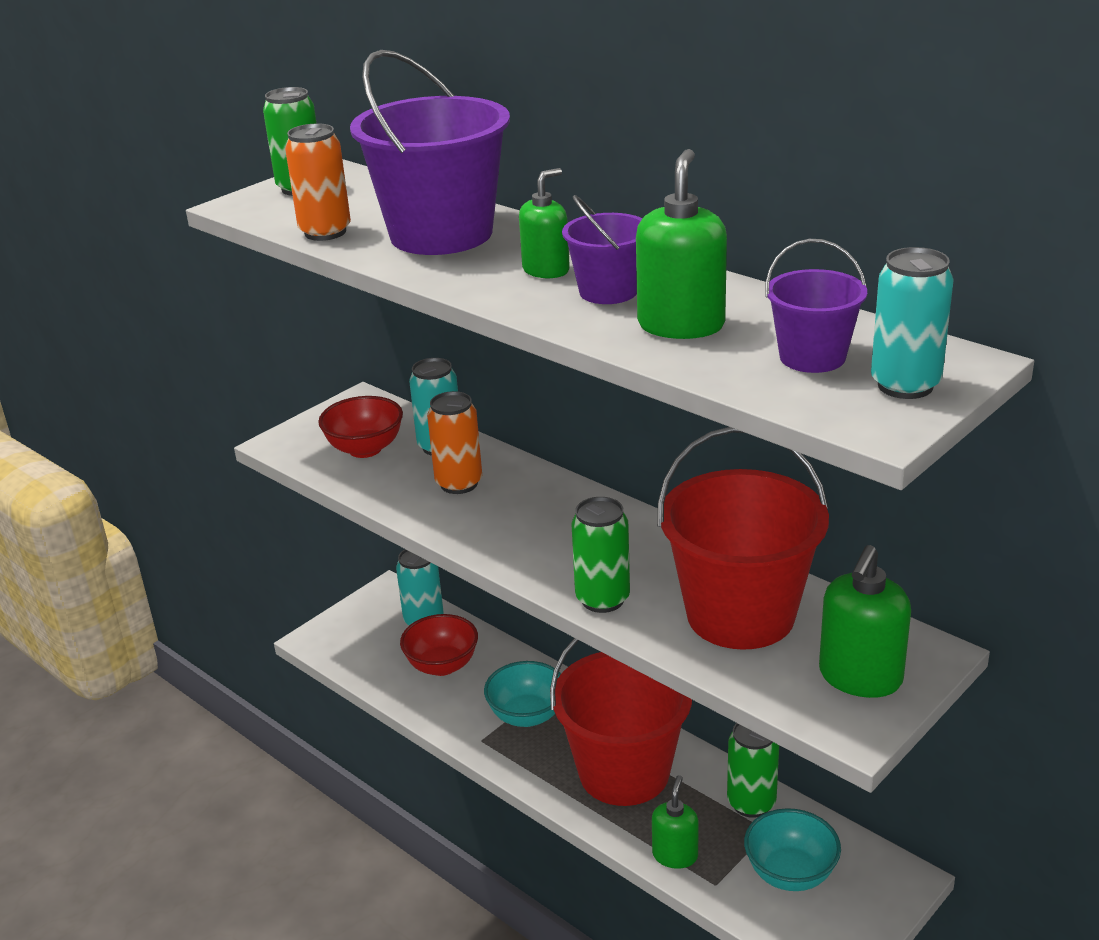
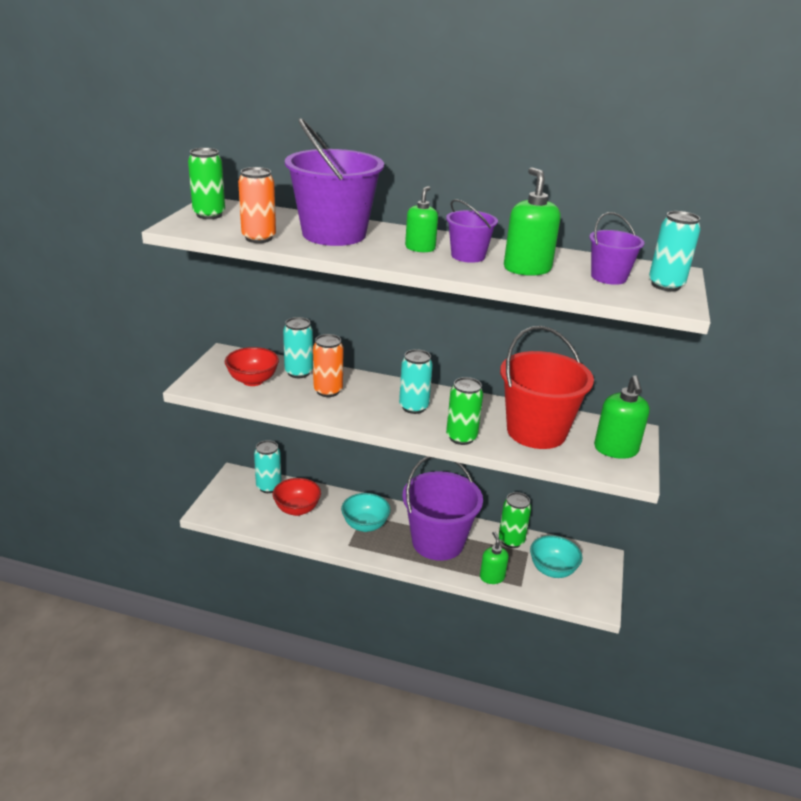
camera: 30 degrees left, 0 degrees up
(568, 534) = (413, 407): none -> turquoise can
(624, 772) = (438, 542): red bucket -> purple bucket

